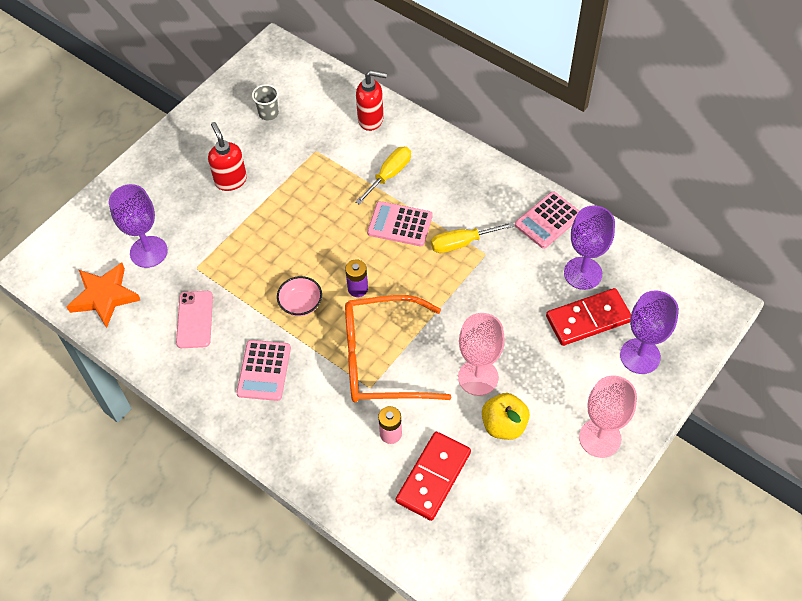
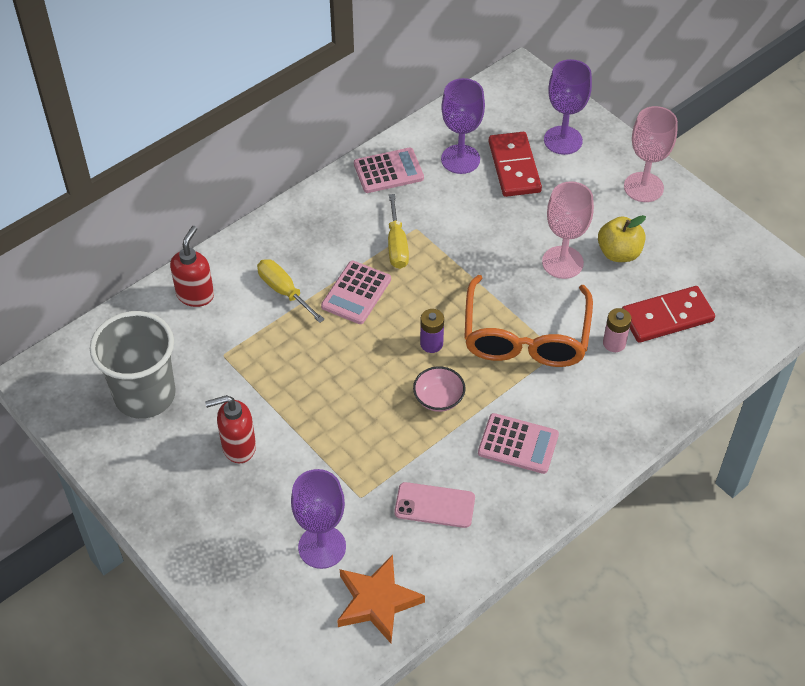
camera: 80 degrees left, 5 degrees down
(268, 113) = (145, 395): grey cup -> grey cup, size x2.37
(433, 477) = (667, 317): red domino -> red domino turned 60 degrees counterclockwise
(548, 220) = (388, 171): pink calculator -> pink calculator turned 75 degrees counterclockwise

